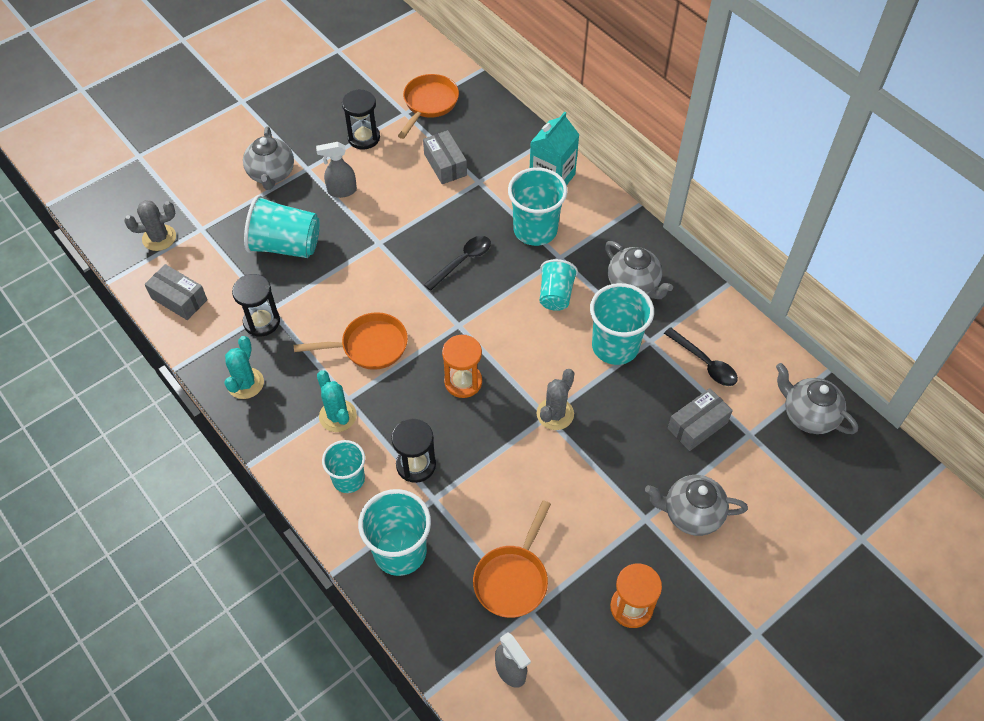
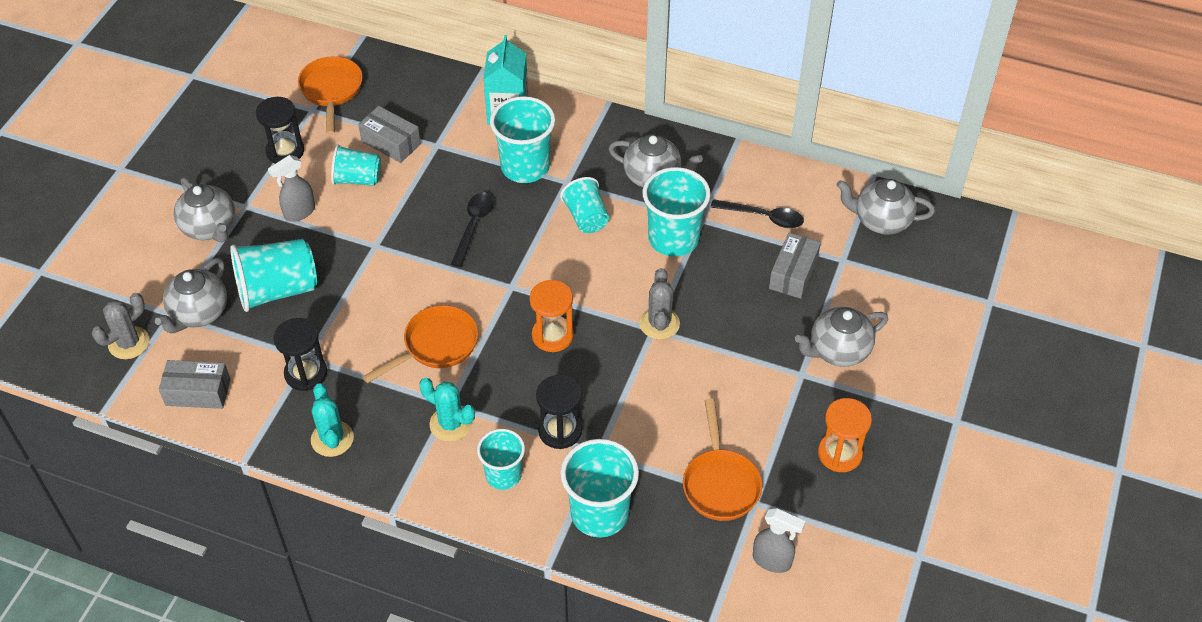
camera: 30 degrees left, 5 degrees down
(220, 238) = (198, 313): none -> grey teapot
(401, 183) = (357, 179): none -> turquoise cup

